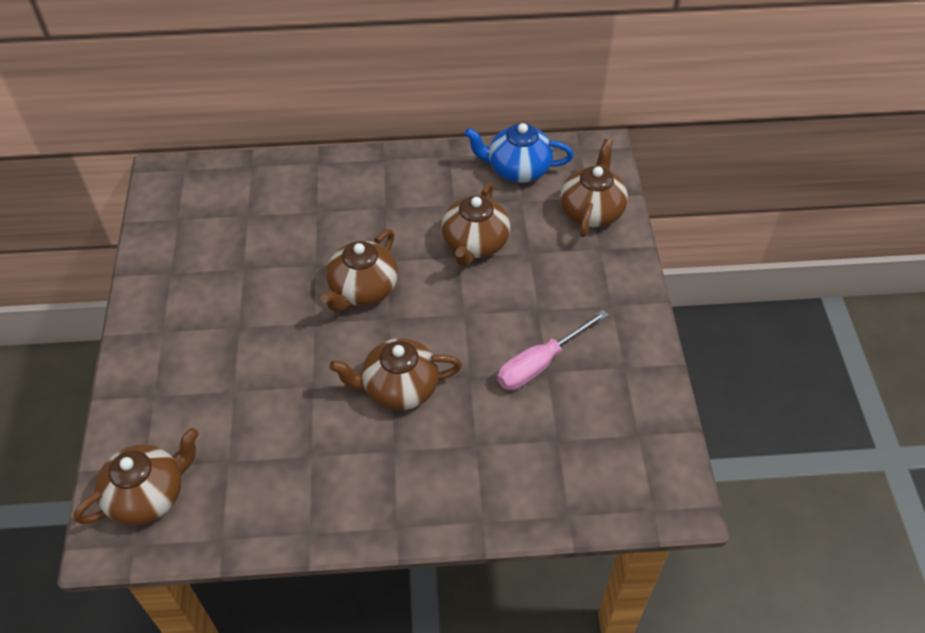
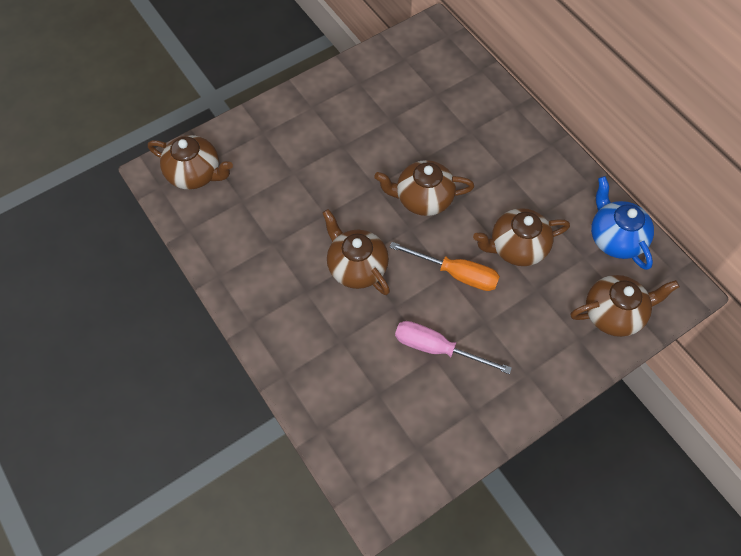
camera: 60 degrees right, 10 degrees up
(469, 306) = (456, 274): none -> orange screwdriver

